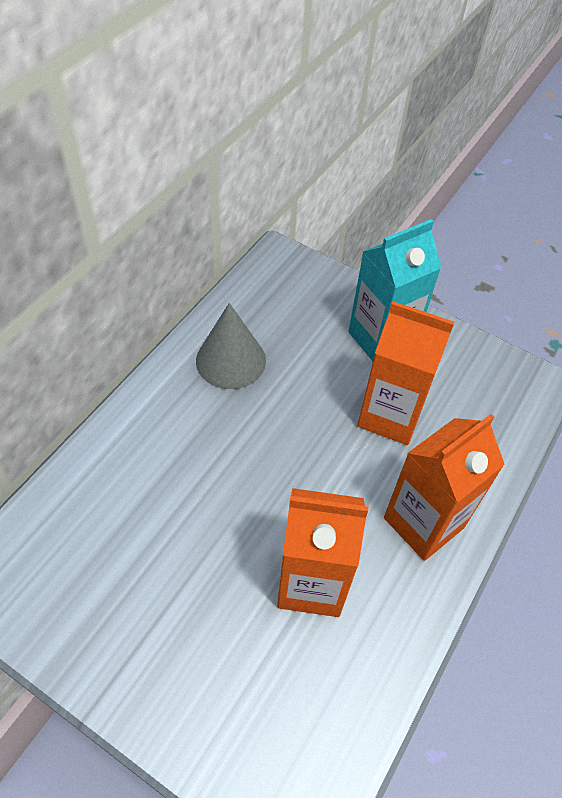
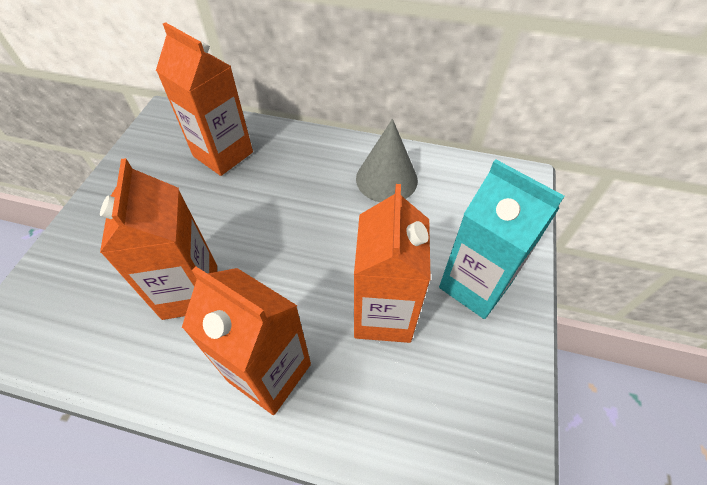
camera: 75 degrees right, 0 degrees up
(109, 515) = (223, 154): none -> orange carton

